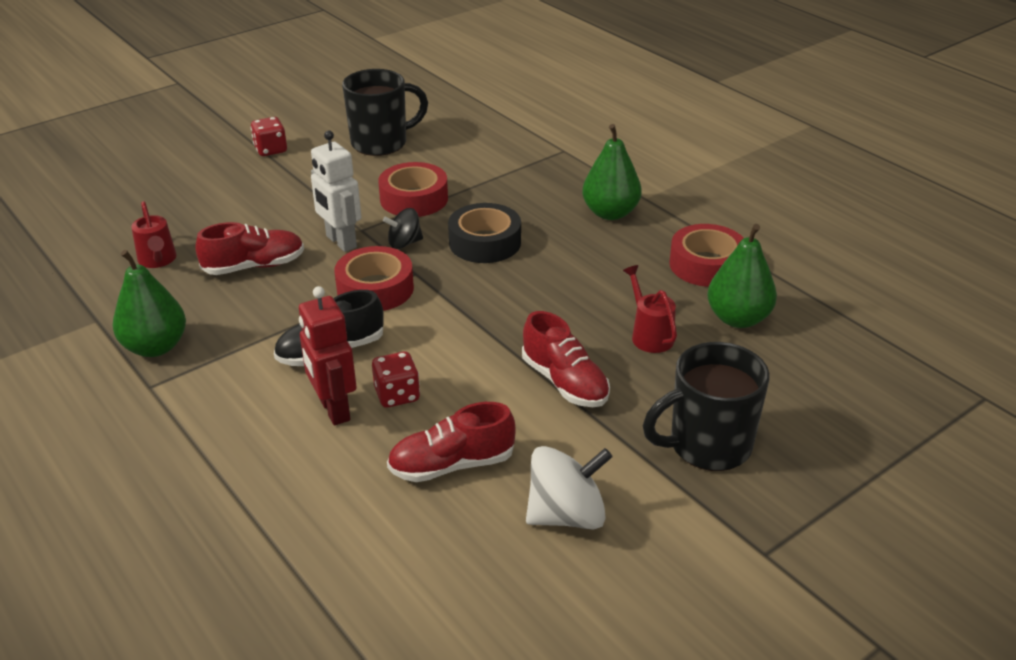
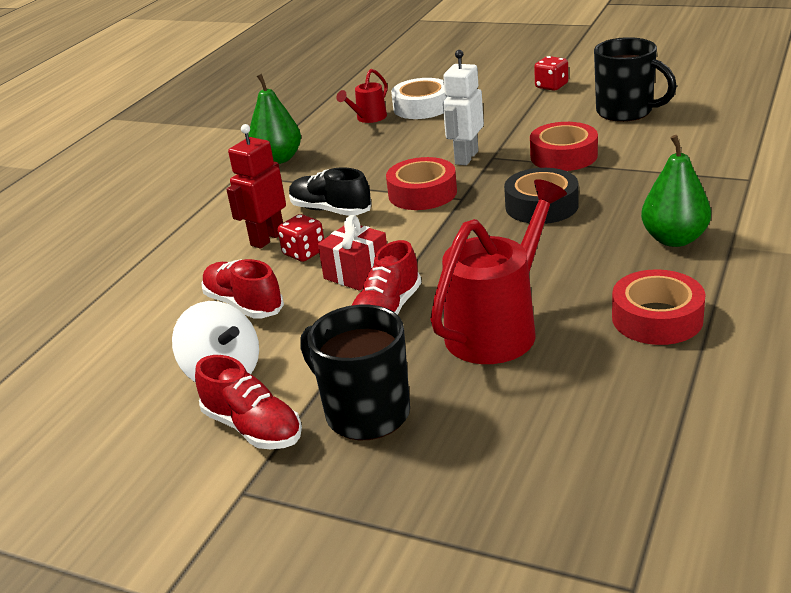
camera: 65 degrees right, 5 degrees down
(189, 223) = (422, 107): none -> white tape
(254, 266) = (398, 146): red shoe -> red shoe (253, 428)
(404, 243) = (496, 178): black spinning top -> none
(476, 376) = (356, 273): none -> red gift
(649, 335) = (499, 327): red watering can -> red watering can, size x2.00
(738, 318) = (584, 366): green pear -> none

